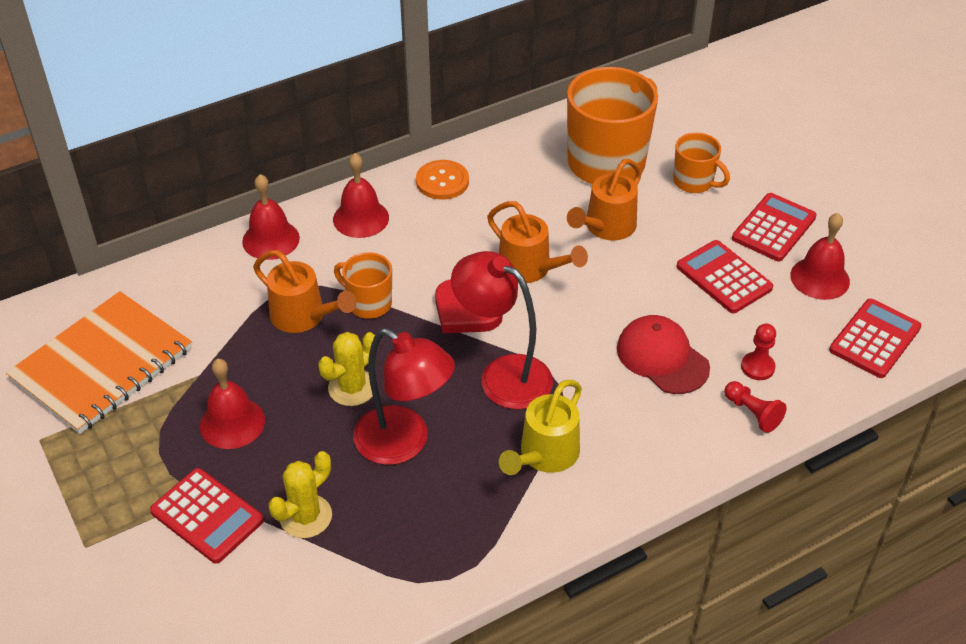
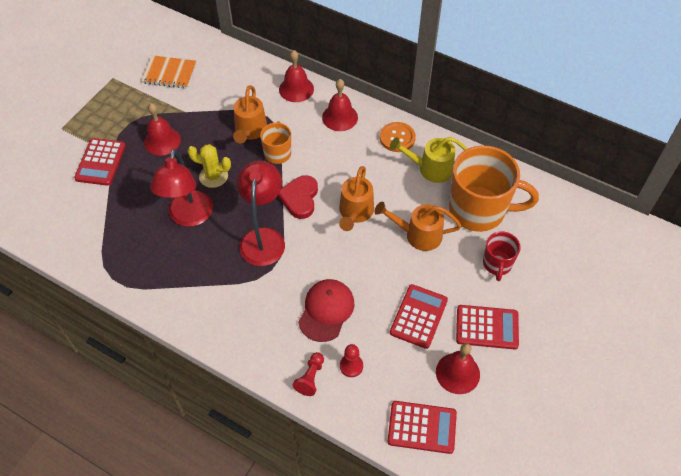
camera: 60 degrees right, 10 degrees up
(102, 365) = (169, 73): orange notebook -> orange notebook, size x0.59
(306, 516) = (120, 200): yellow cactus -> none
(544, 456) = (216, 284): yellow watering can -> yellow watering can (430, 168)
(694, 182) = (497, 264): orange mug -> red mug

